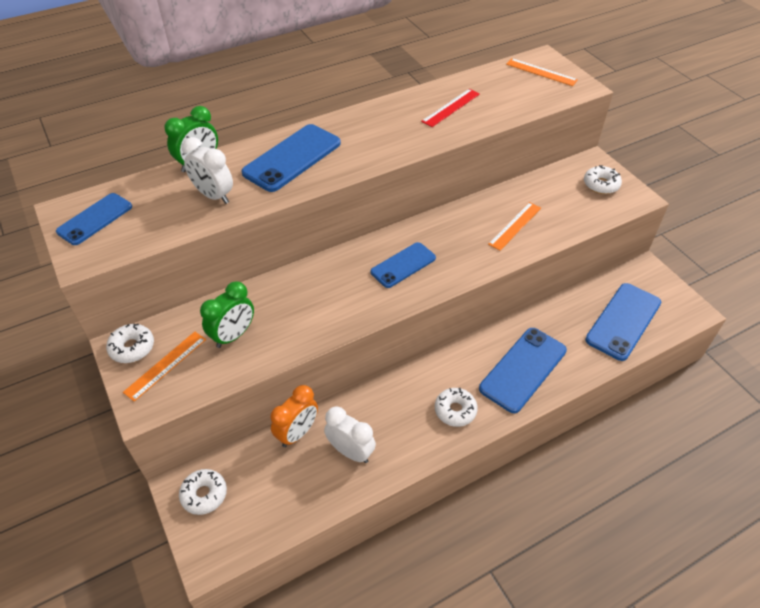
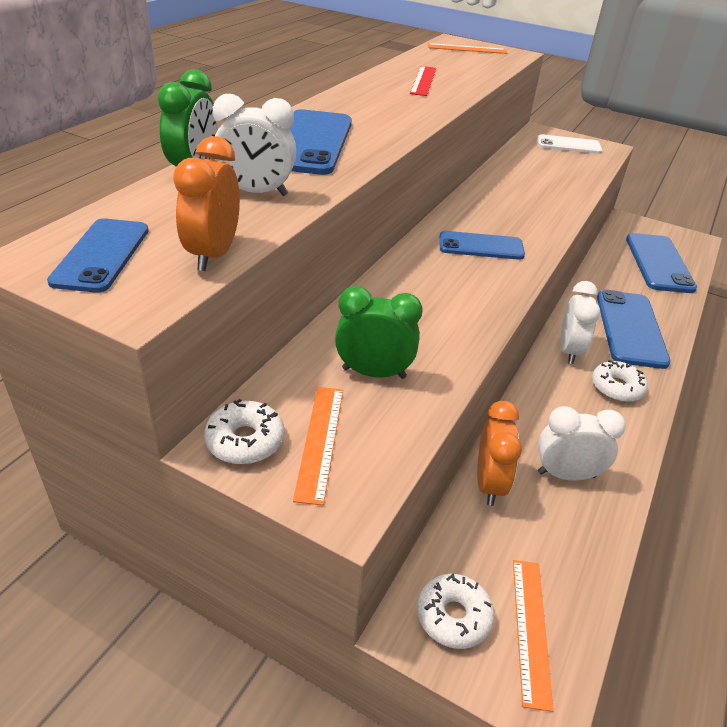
camera: 35 degrees left, 10 degrees down
(145, 238) = (213, 254): none -> orange clock
(233, 335) = (374, 373): green clock -> green clock turned 90 degrees counterclockwise
(403, 265) = (481, 246): blue phone -> blue phone turned 75 degrees clockwise
(452, 367) = (569, 351): none -> white clock
(515, 226) = (540, 189): orange ruler -> orange ruler (531, 629)
(601, 185) = (568, 145): white donut -> white phone

